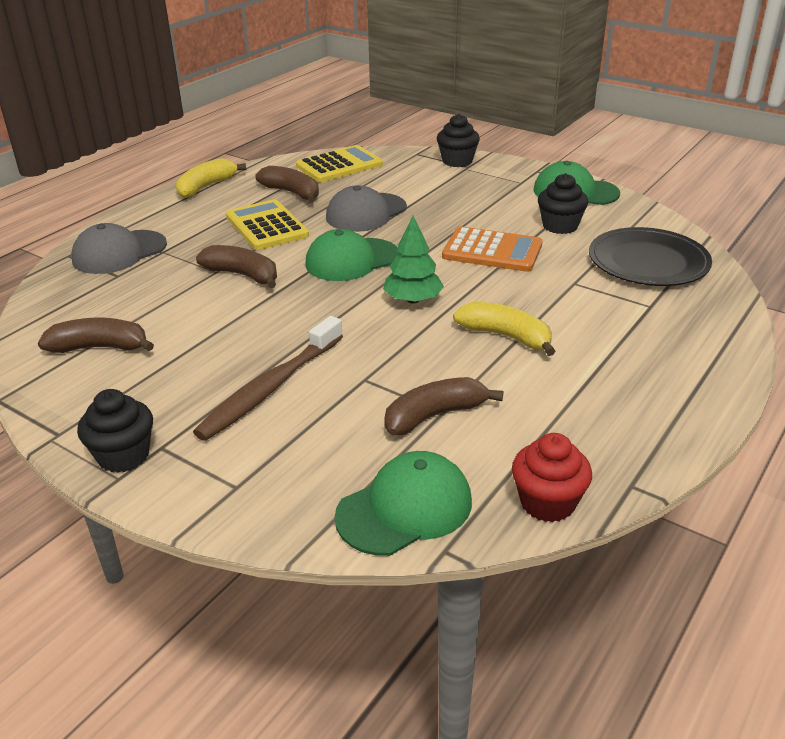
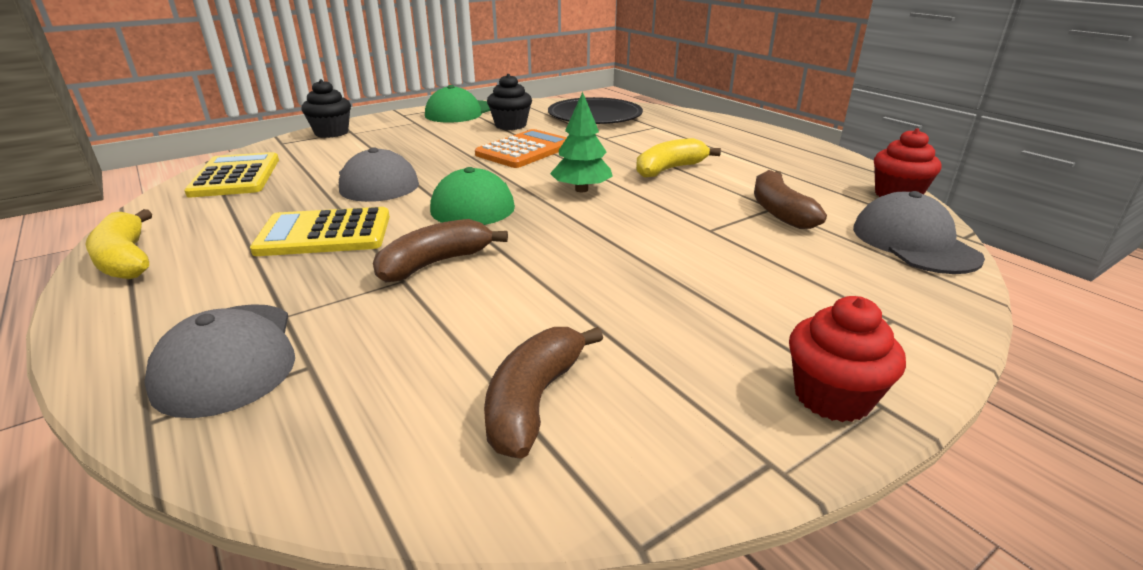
camera: 70 degrees left, 5 degrees down
(123, 455) = (832, 397): black cupcake -> red cupcake
(270, 388) = (707, 277): brown toothbrush -> none
(292, 193) = (259, 208): brown banana -> none
(405, 508) = (914, 242): green cap -> grey cap

